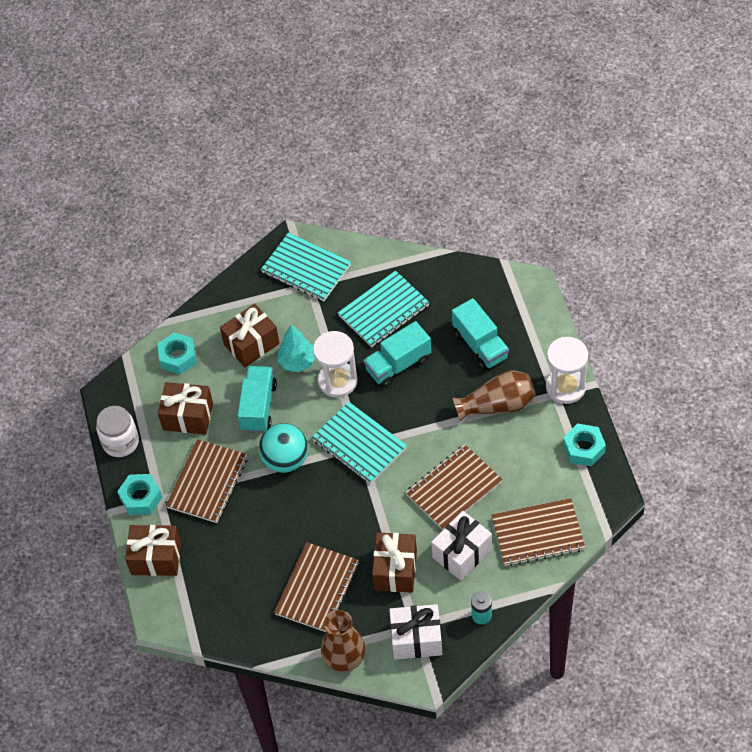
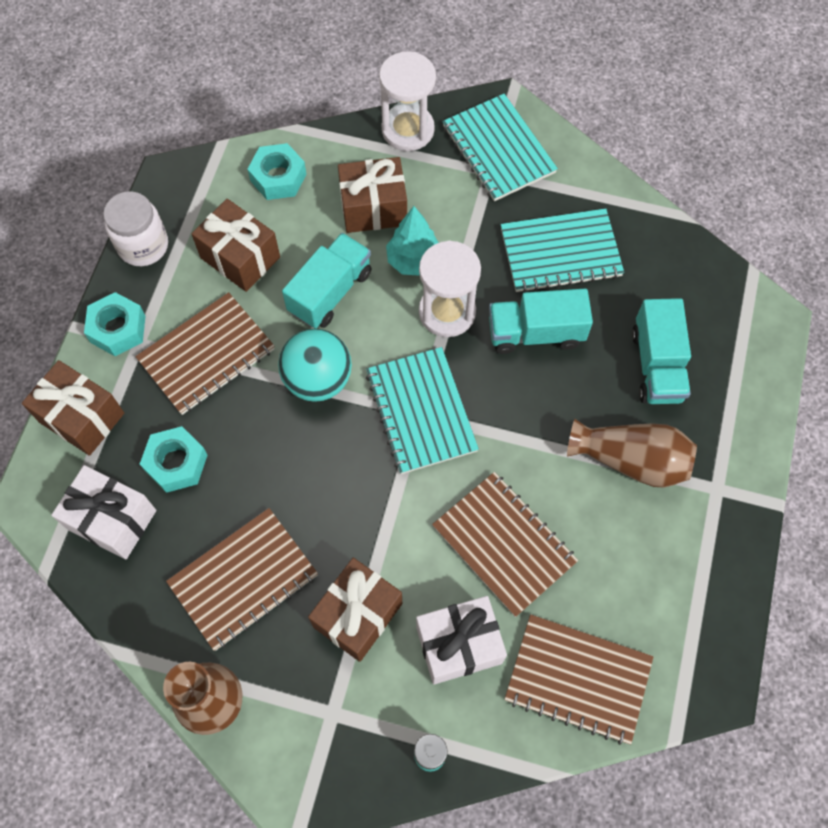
camera: 25 degrees right, 10 degrees up
(416, 639) = (322, 734): white gift -> white gift (112, 520)
(454, 488) = (504, 544): brown notebook -> brown notebook turned 60 degrees clockwise
(565, 387) = (738, 487): white hourglass -> white hourglass (408, 130)
(584, 448) = (713, 590): turquoise nut -> turquoise nut (176, 463)

